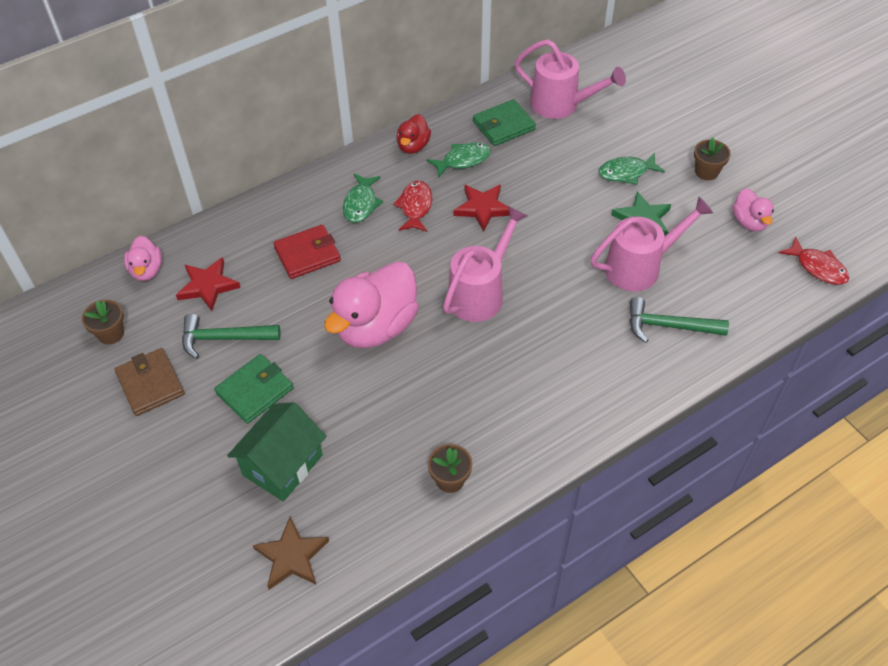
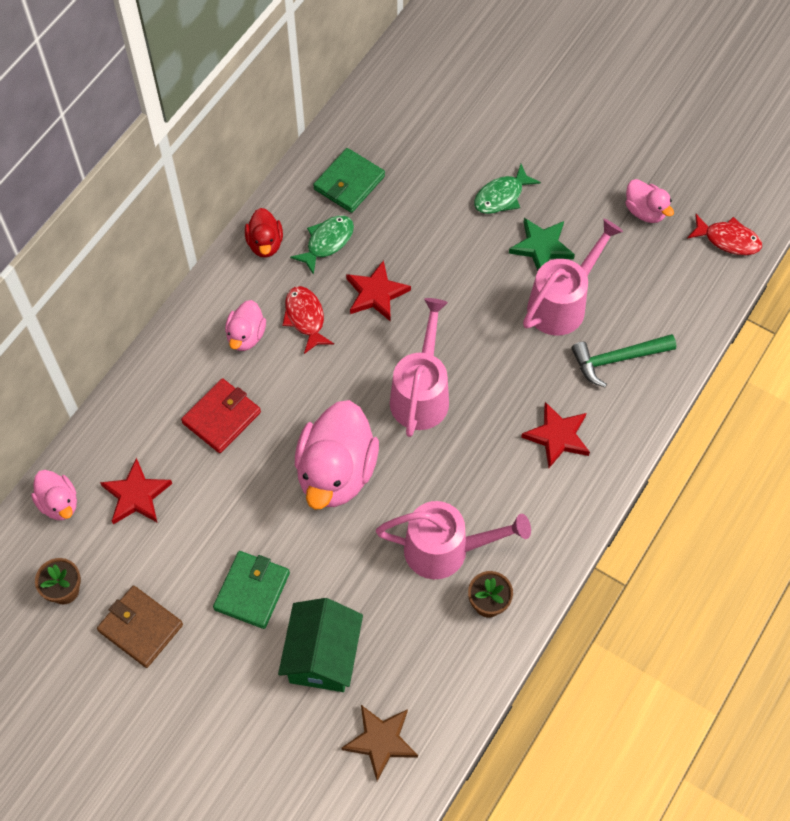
camera: 25 degrees left, 10 degrees up
(224, 338) = (188, 547): green hammer -> none
(361, 204) = (246, 336): green fish -> pink duck
(561, 105) = (398, 135): pink watering can -> pink watering can (446, 550)
(583, 368) = (557, 437): none -> red star
(706, 172) = (580, 166): brown flower pot -> none

